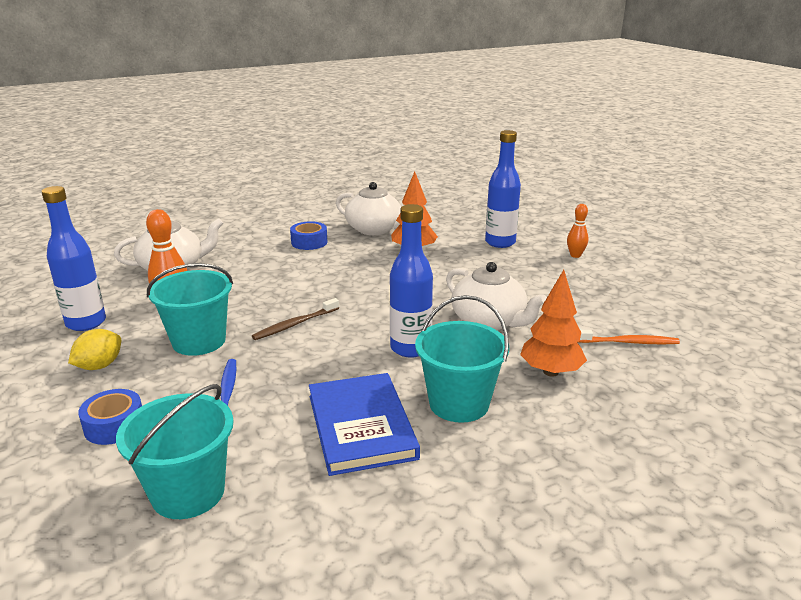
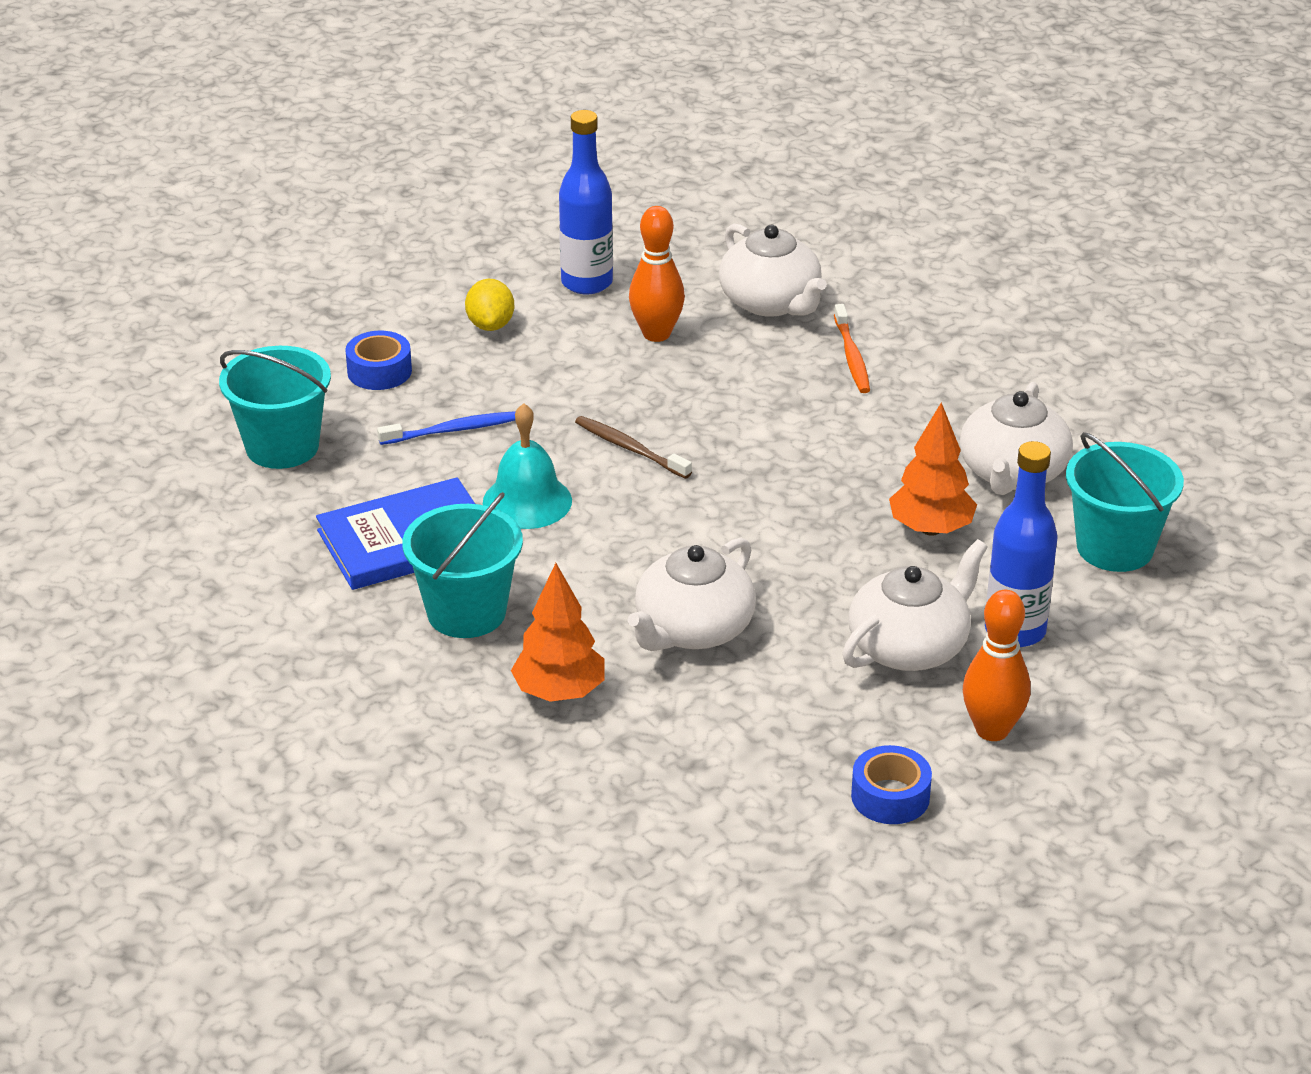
camera: 80 degrees right, 10 degrees up
(99, 366) = (490, 325): yellow lemon -> yellow lemon turned 60 degrees clockwise
(199, 341) = (564, 380): turquoise bucket -> turquoise bucket (1115, 547)
(309, 242) = (920, 409): blue tape -> blue tape (890, 796)
(335, 367) = (527, 501): none -> turquoise bell
(410, 348) = (591, 559): blue bottle -> none
(510, 266) = (910, 647): none -> white teapot
(575, 255) = (992, 730): orange bowling pin -> orange bowling pin, size x1.60
(628, 342) = (664, 776): orange toothbrush -> orange toothbrush (852, 357)

